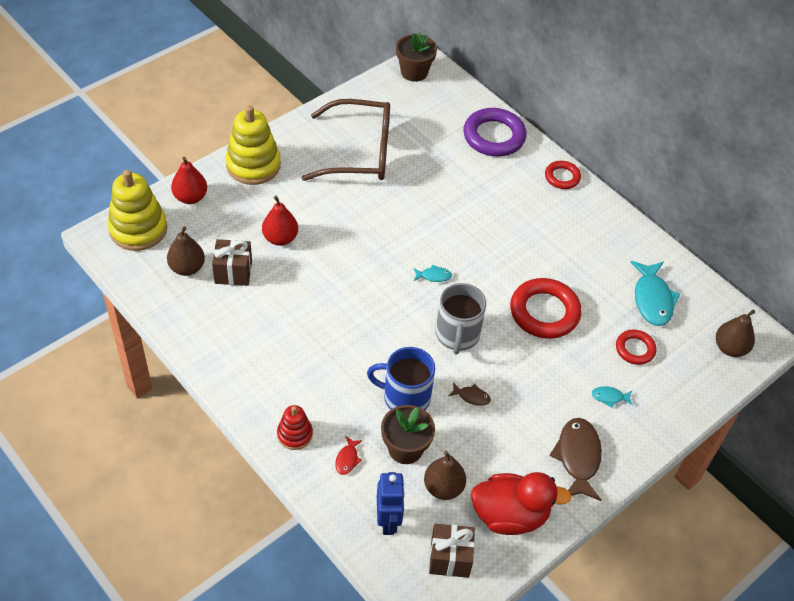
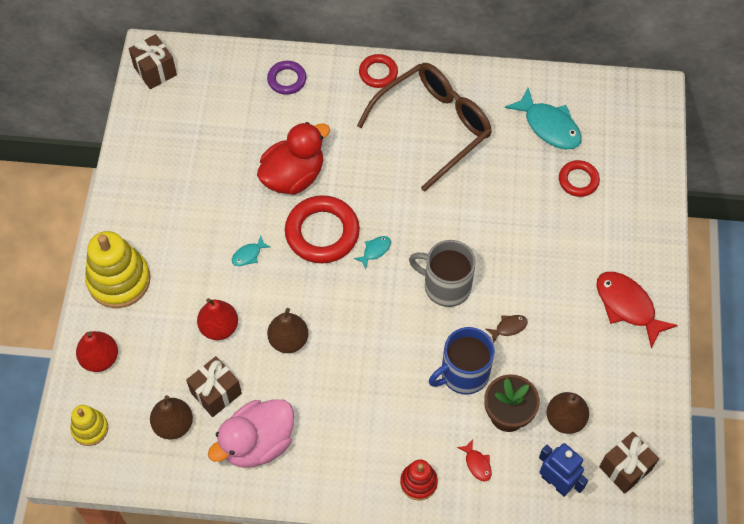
camera: 40 degrees left, 10 degrees up
(138, 229) = (90, 428): yellow stacking toy -> yellow stacking toy, size x0.55
(223, 321) = (257, 443): none -> pink duck
(359, 152) = (194, 190): brown glasses -> brown glasses (433, 127)
(414, 72) = (155, 71): brown flower pot -> brown gift
(457, 335) = (445, 286): grey mug -> grey mug turned 150 degrees clockwise
(494, 136) = (287, 80): purple ring -> purple ring, size x0.56
(510, 515) = (629, 396): red duck -> red duck (293, 176)
(544, 312) = (486, 207): red ring -> red ring (322, 233)
(578, 457) = (627, 306): brown fish -> red fish
(609, 397) = (600, 237): turquoise fish -> turquoise fish (248, 255)
(730, 348) = (638, 120): brown pear -> brown pear (288, 340)

